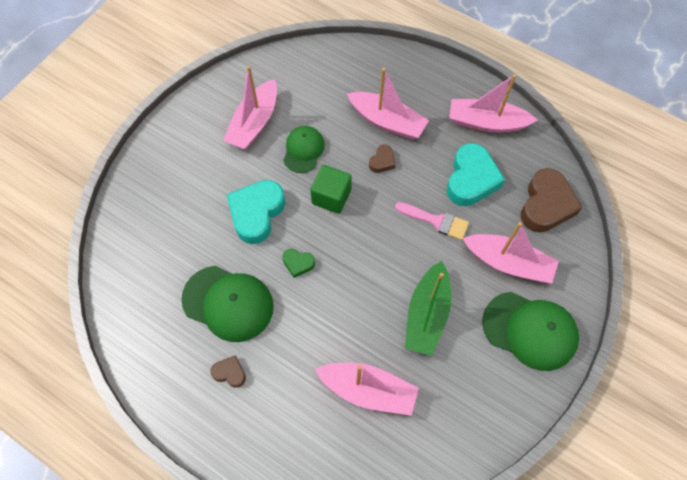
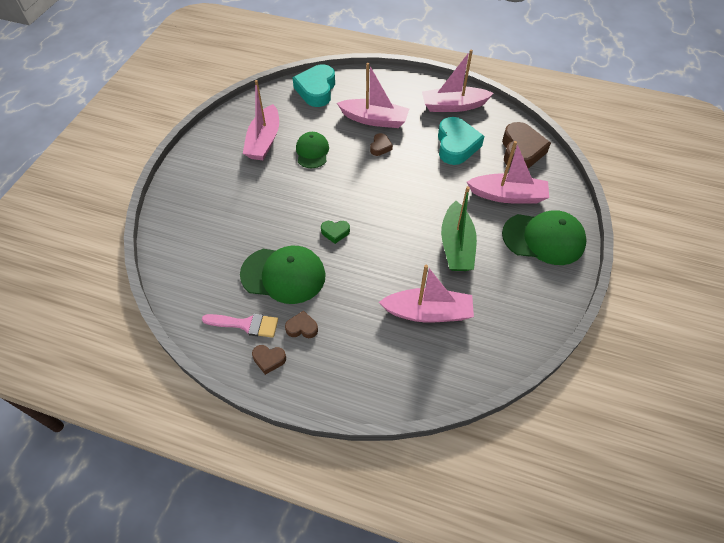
camera: 15 degrees left, 10 degrees down
(186, 401) = (269, 359): none -> brown heart
(256, 213) = (287, 204): turquoise heart -> turquoise heart (316, 90)
(331, 196) = (347, 179): green cube -> none
(436, 221) = (439, 179): pink brush -> pink brush (246, 324)

